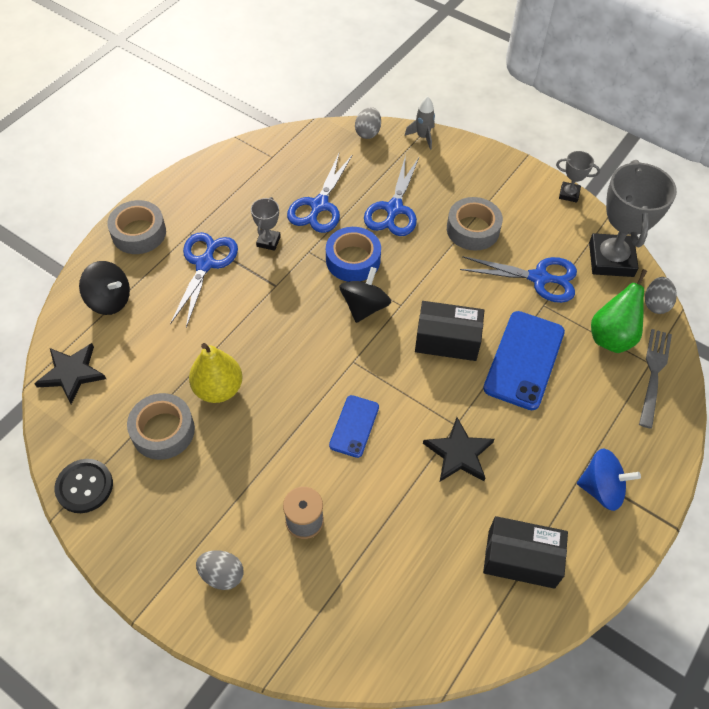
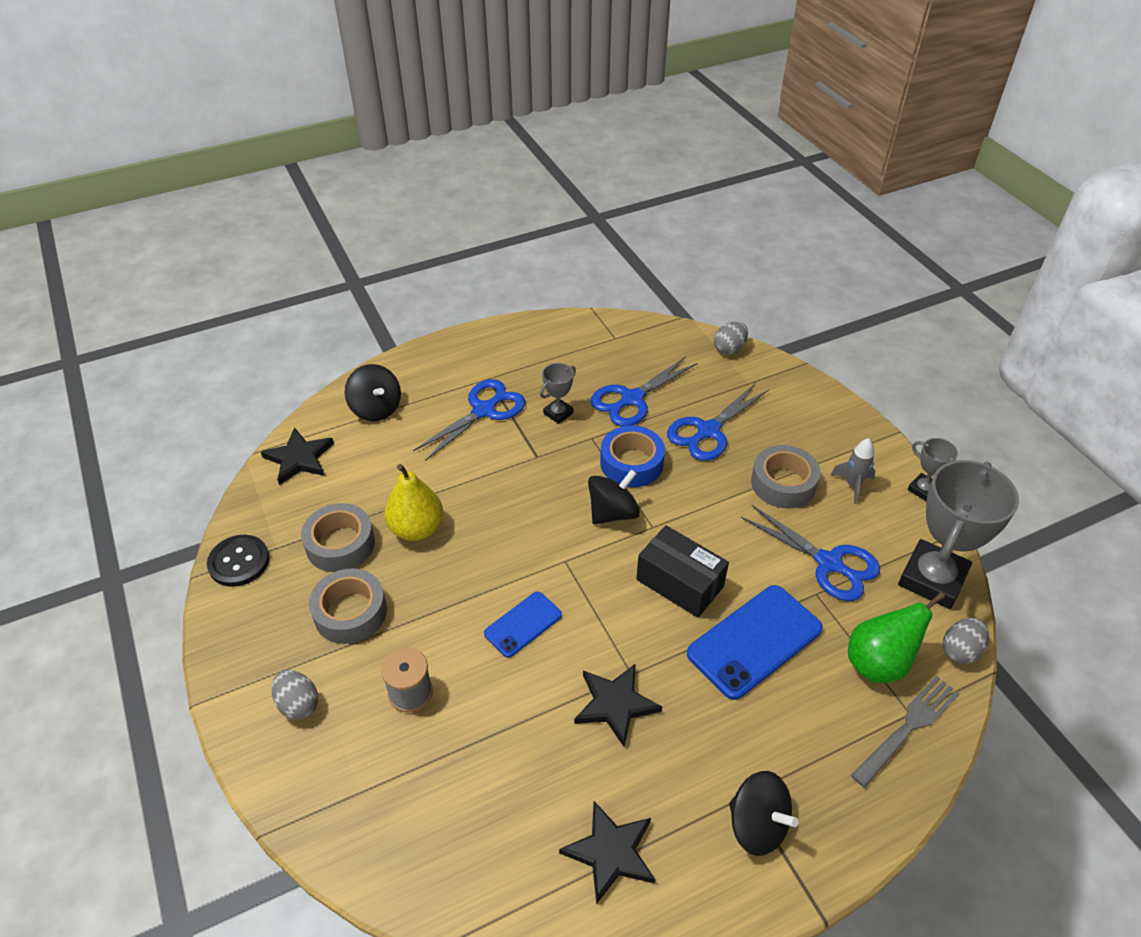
camera: 30 degrees right, 10 degrees down
(139, 233) = (443, 360): grey tape -> grey tape (350, 612)
(423, 137) = (787, 373): grey rocket -> grey rocket (853, 485)
(521, 559) = (610, 852): black box -> black star
(601, 489) = (757, 825): blue spinning top -> black spinning top

